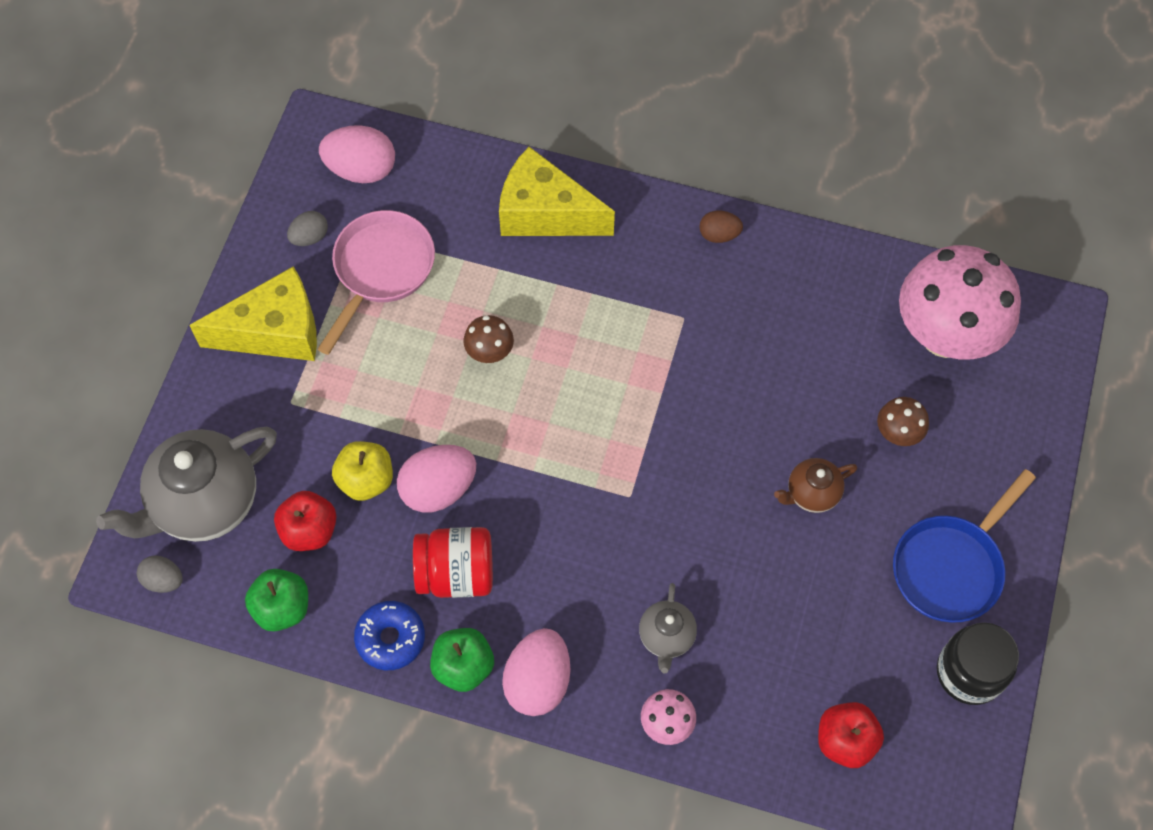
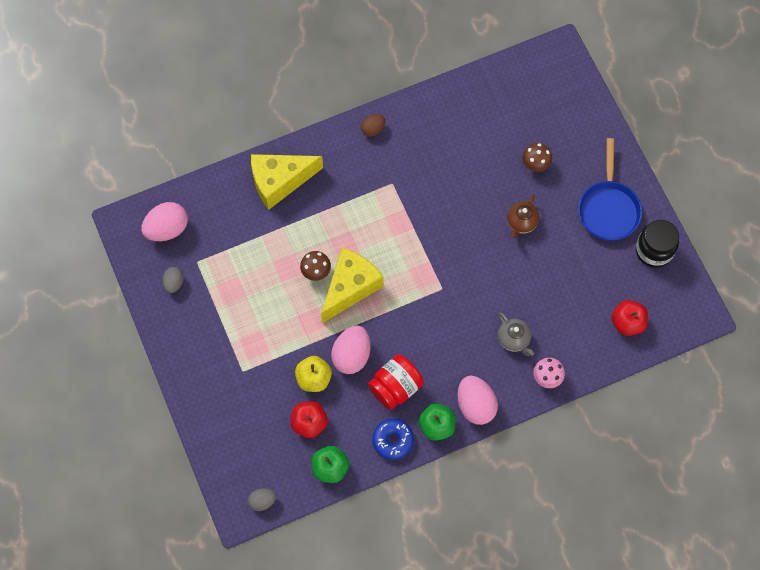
camera: 40 degrees left, 5 degrees up
(204, 502) = (247, 450): grey teapot -> none
(275, 331) = (201, 343): yellow cheese -> yellow cheese (350, 287)
(381, 270) = (225, 272): pink pan -> none
(945, 335) = (517, 100): pink mushroom -> none

